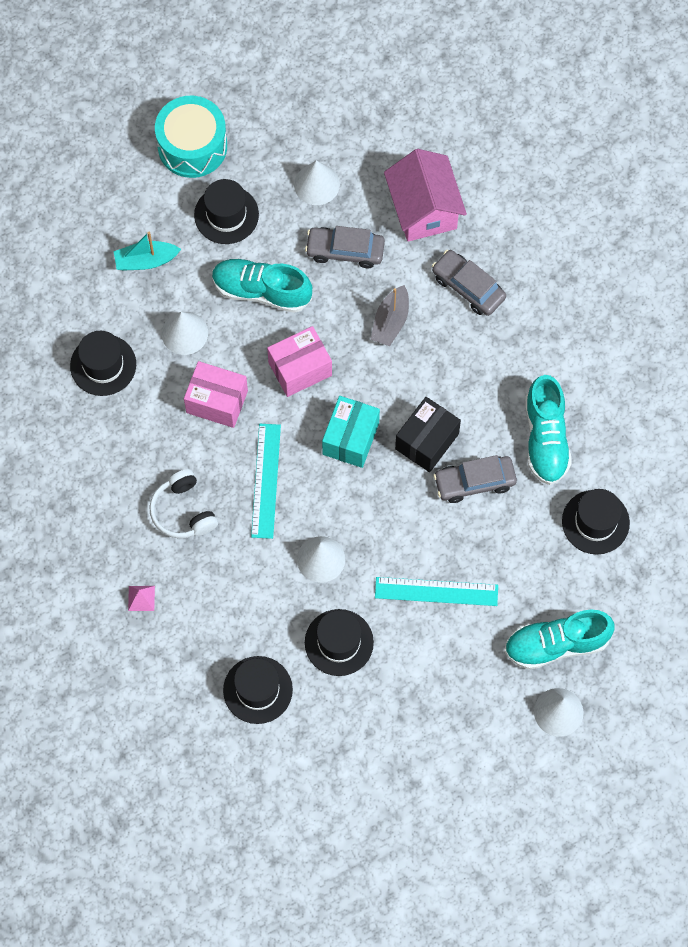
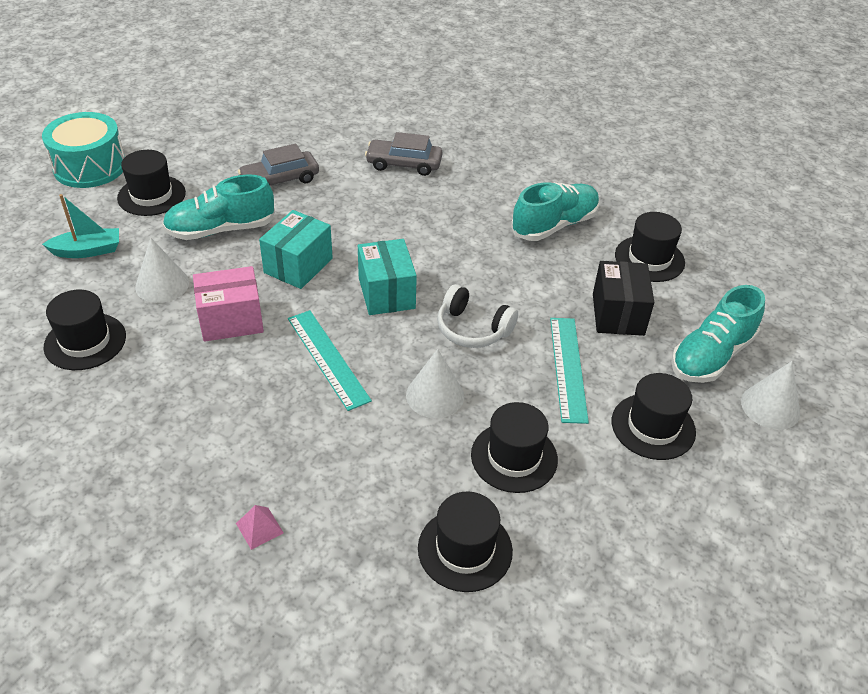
camera: 35 degrees left, 25 degrees down
(146, 261) = (88, 251): turquoise boat -> turquoise boat turned 150 degrees counterclockwise
(183, 511) = (255, 423): white headphones -> white headphones (472, 329)
(300, 369) = (298, 265): pink box -> turquoise box
(316, 184) = (223, 152): white cone -> none
(390, 321) = (356, 206): grey boat -> none
(423, 209) = (328, 136): pink house -> none
(427, 441) = (457, 267): black box -> black box (618, 314)
(436, 591) = (568, 368): turquoise ruler -> turquoise ruler turned 60 degrees counterclockwise
(456, 676) = (653, 426): none -> black hat
(474, 482) = (524, 276): grey car -> none
(545, 438) = (554, 225): turquoise shoe -> turquoise shoe turned 90 degrees counterclockwise

